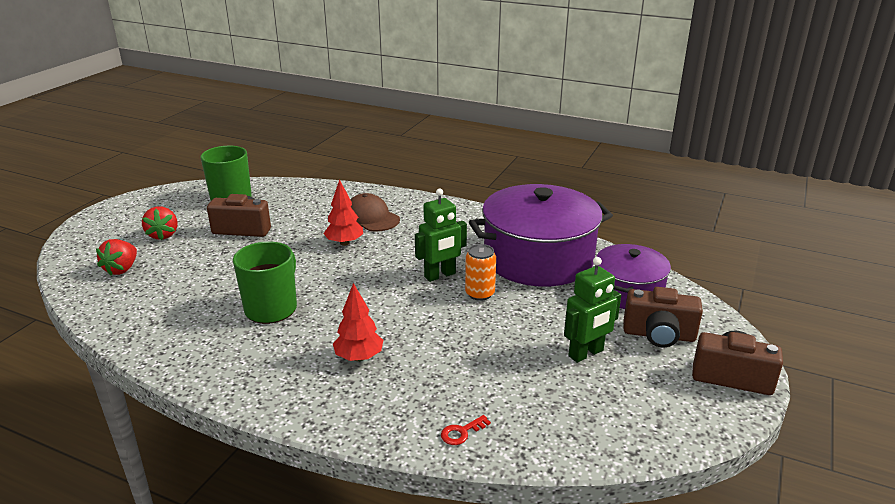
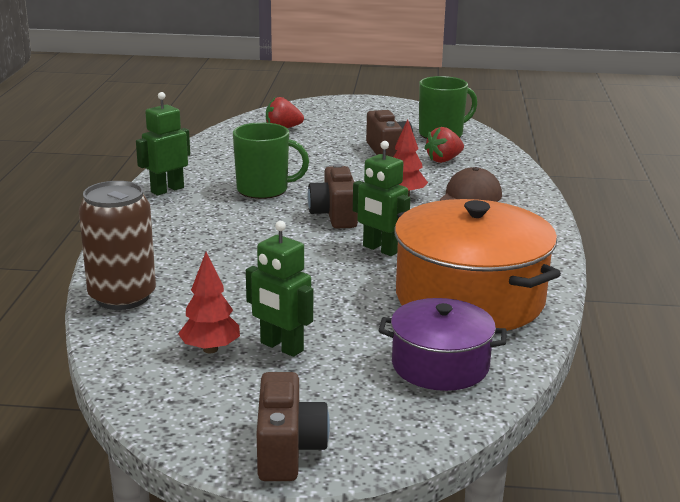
camera: 70 degrees right, 5 degrees down
(163, 235) = (348, 127): red strawberry -> red strawberry (443, 160)
(217, 369) = (167, 190): none -> green robot
(359, 357) = (210, 237): red tree -> red tree (210, 349)
(461, 432) = (122, 297): red key -> brown can
(479, 294) = (360, 274): orange can -> none
(538, 258) = (470, 298): purple pot -> orange pot
(659, 335) = (350, 393): brown camera -> brown camera (334, 215)

